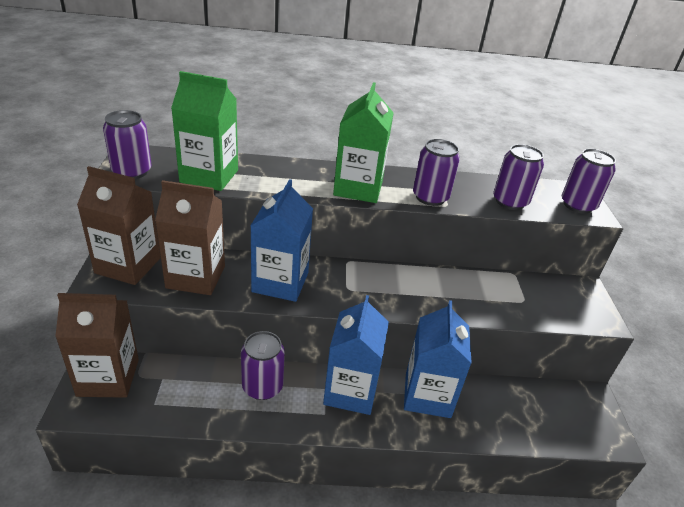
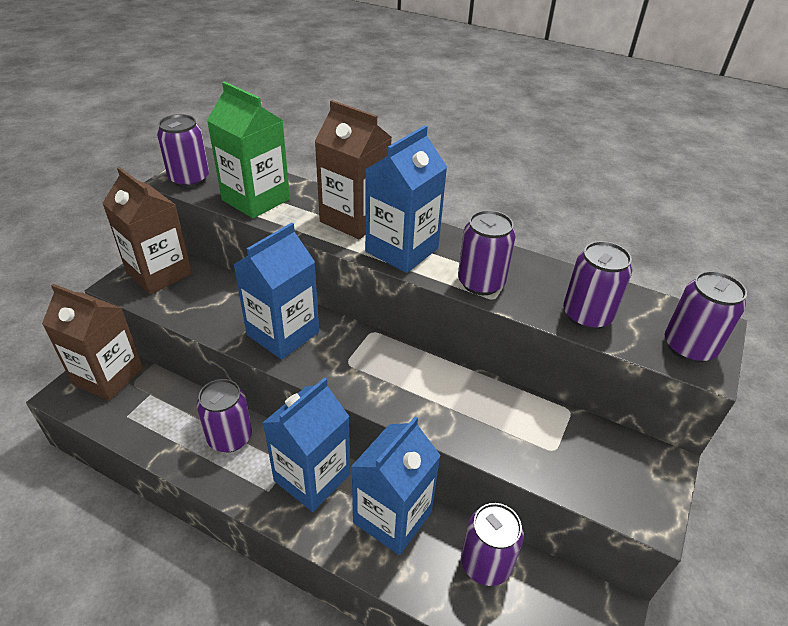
camera: 30 degrees right, 5 degrees up
(196, 277) = (208, 302): brown carton -> brown carton (354, 219)
(358, 188) = (402, 250): green carton -> blue carton
(507, 399) = (486, 563): none -> purple can

